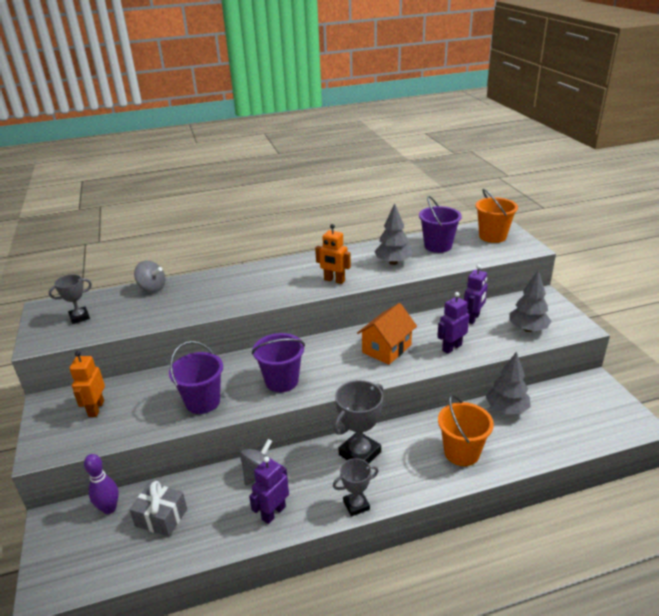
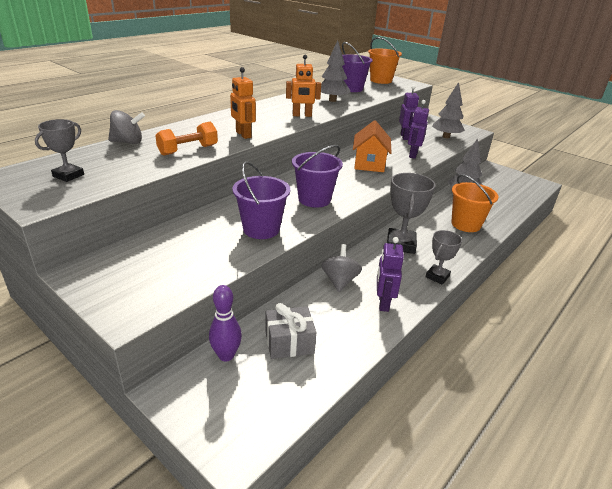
camera: 35 degrees left, 0 degrees up
(96, 408) = (150, 262): orange robot -> orange robot (243, 134)
(186, 308) = (188, 150): none -> orange dumbbell

